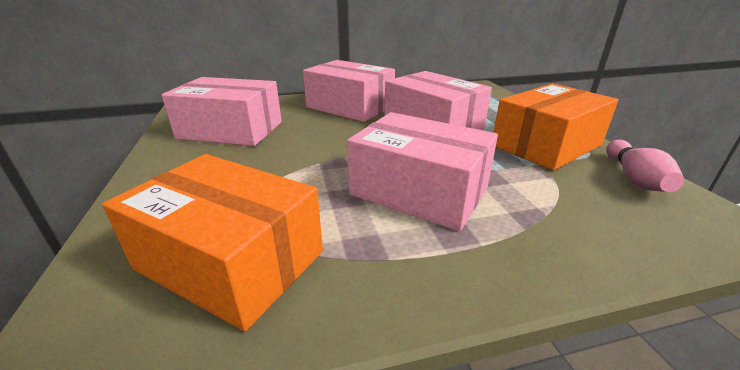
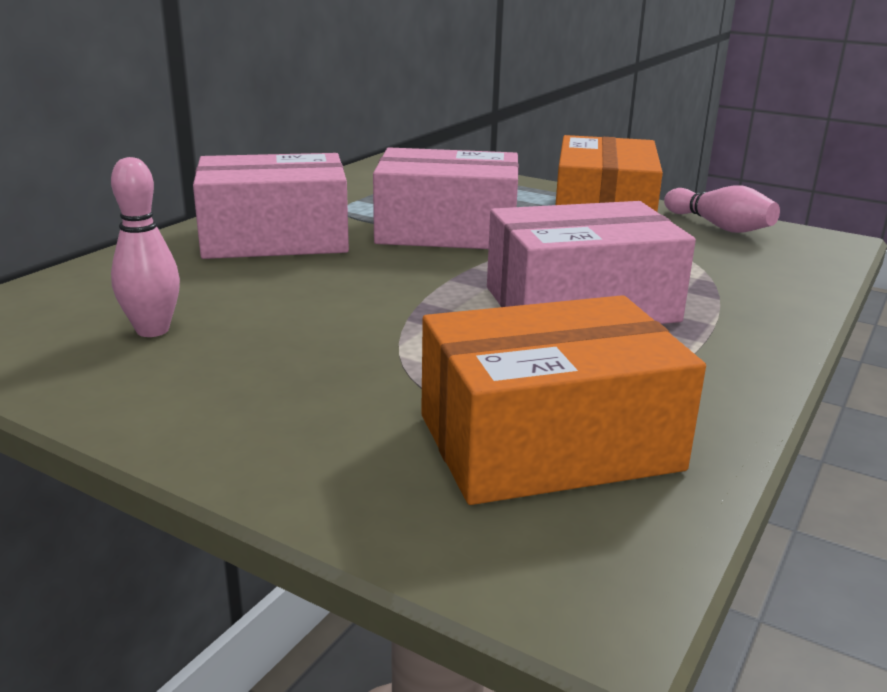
camera: 45 degrees left, 5 degrees down
(231, 130) = (152, 330): pink box -> pink bowling pin

